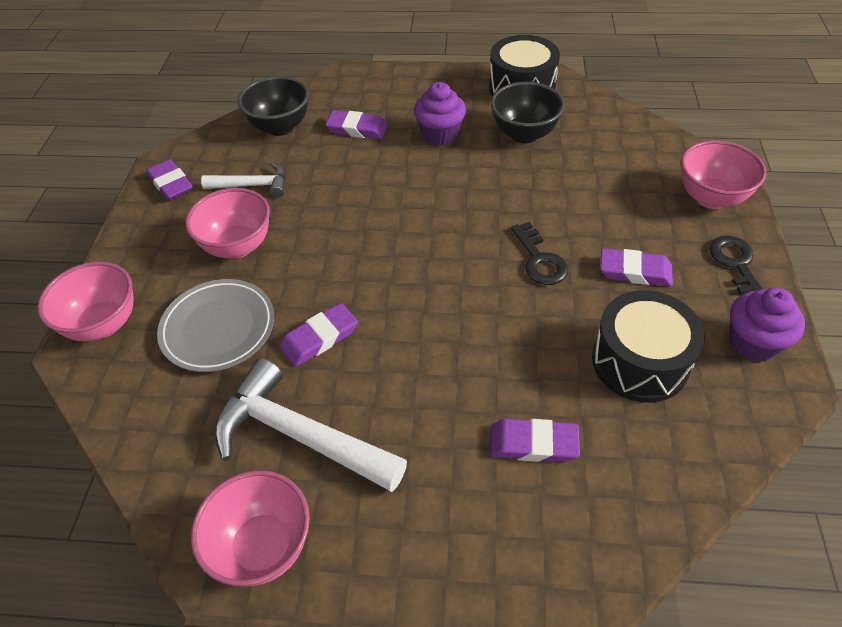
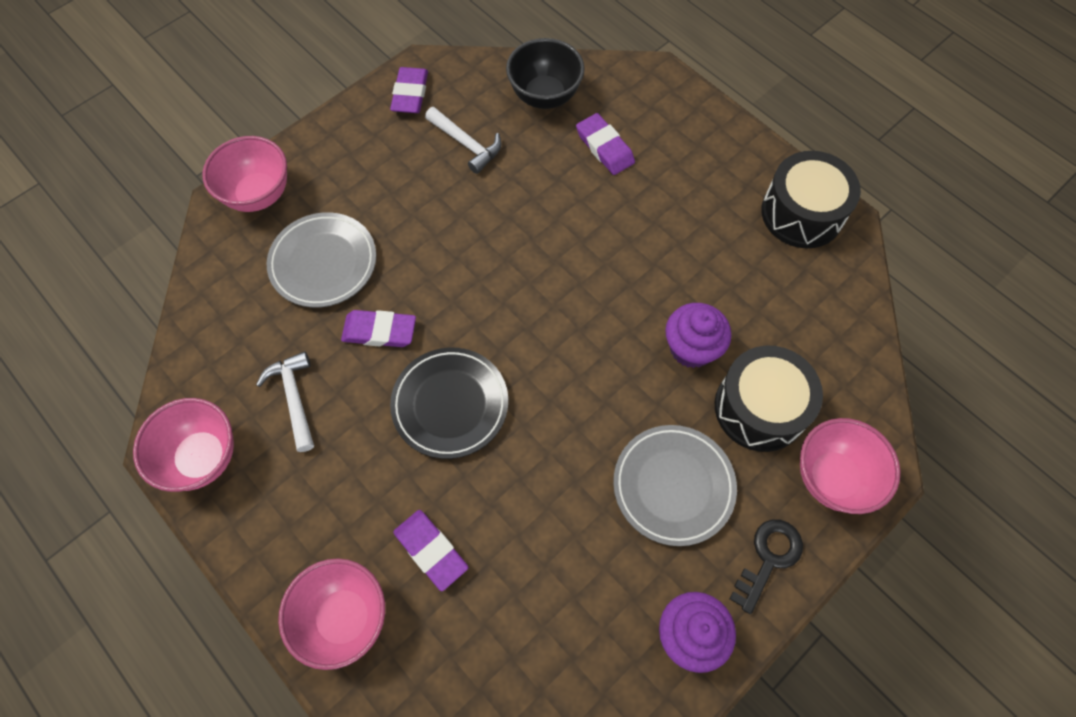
camera: 40 degrees right, 15 degrees up
(238, 246) = (402, 197): pink bowl -> pink bowl (344, 617)
(299, 435) = (294, 398): white hammer -> white hammer, size x0.57
(431, 342) = (450, 404): none -> black plate
(440, 135) = (667, 209): purple cupcake -> purple cupcake (691, 348)
(524, 134) = (742, 268): black bowl -> none
(539, 260) = (609, 406): black key -> none
(635, 271) = (673, 486): purple eraser -> grey plate
(640, 361) = (580, 563): black drum -> black drum (759, 408)

